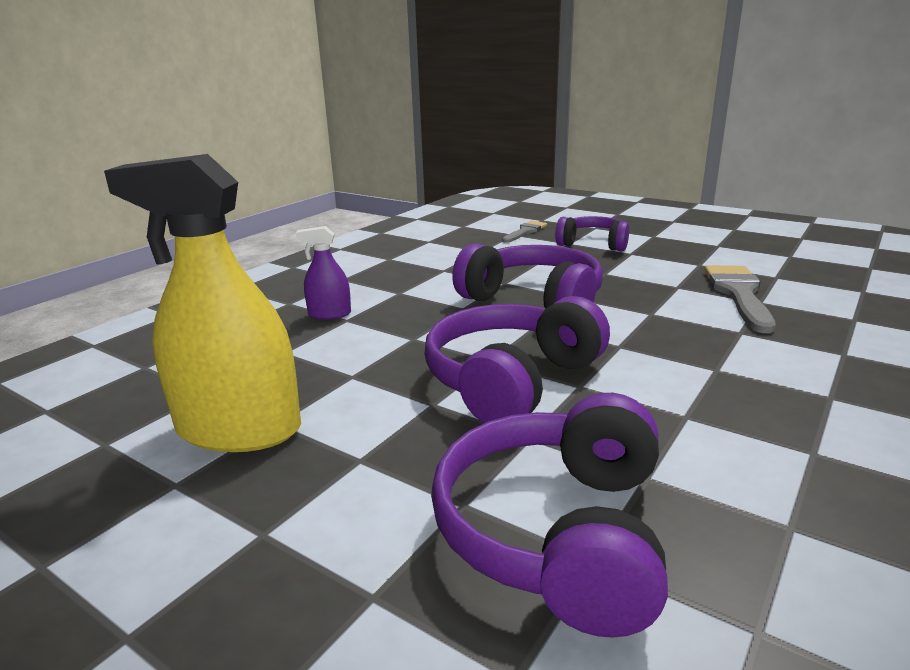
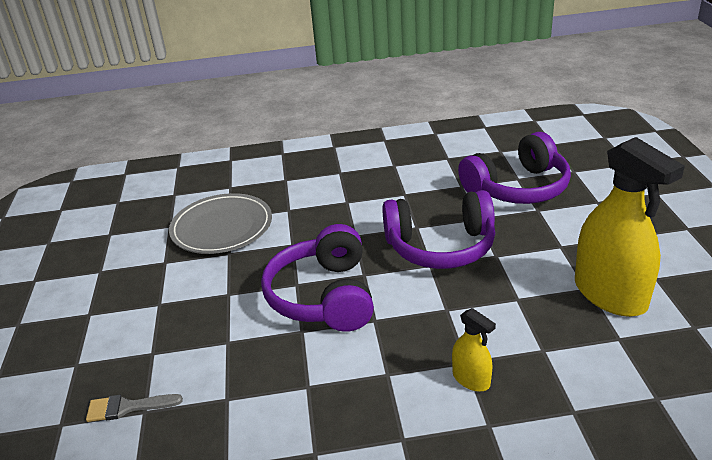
camera: 130 degrees left, 10 degrees up
(329, 314) = (471, 379): purple spray bottle -> yellow spray bottle
(593, 244) = (144, 336): purple headphones -> none
(739, 294) = (222, 228): grey brush -> grey plate

